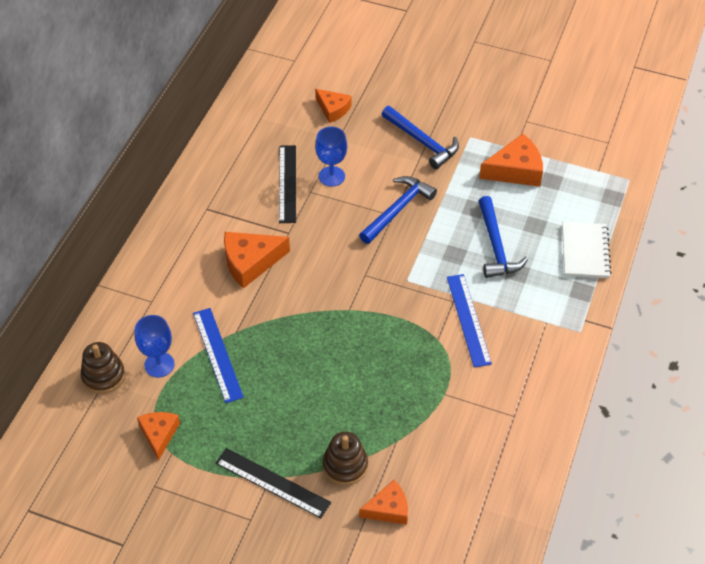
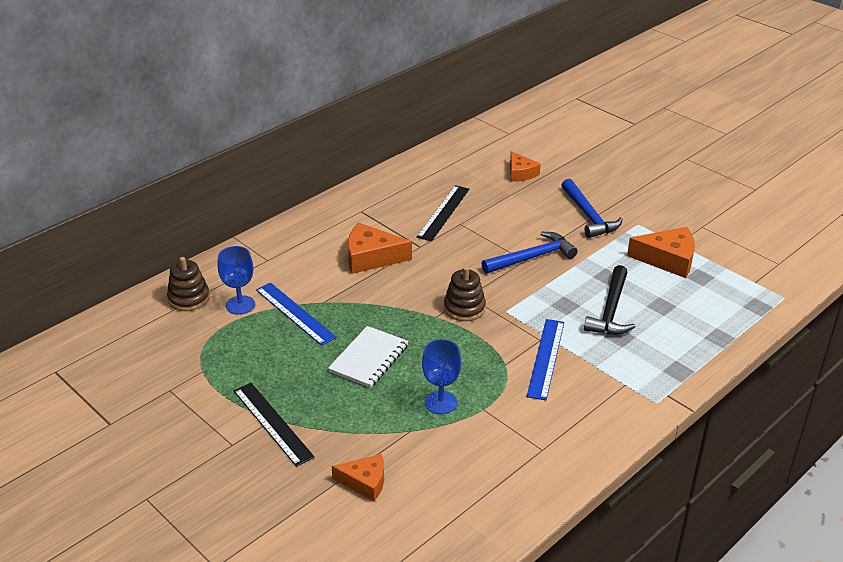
camera: 25 degrees right, 15 degrees down
(159, 434) = (202, 354): orange cheese -> none
(218, 354) = (295, 313): blue ruler -> blue ruler turned 45 degrees counterclockwise
(331, 176) = (487, 218): blue goblet -> blue goblet (441, 402)
(345, 465) = (348, 433): brown stacking toy -> brown stacking toy (464, 308)
(496, 246) = (611, 310): blue hammer -> black hammer
(585, 251) = (701, 340): white notebook -> white notebook (369, 358)

